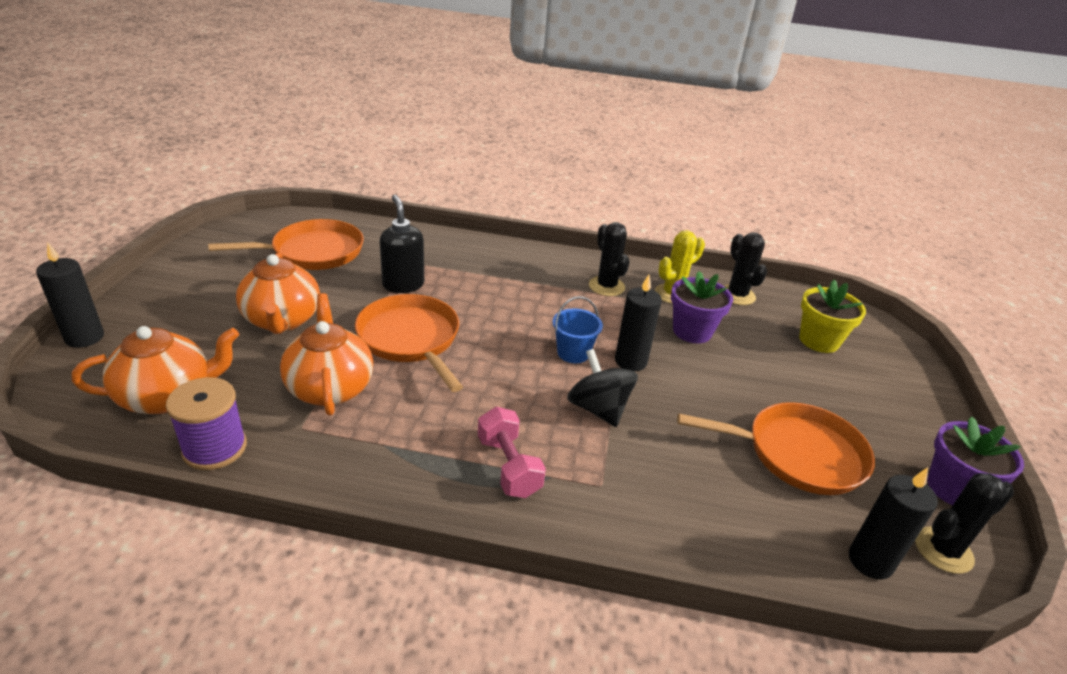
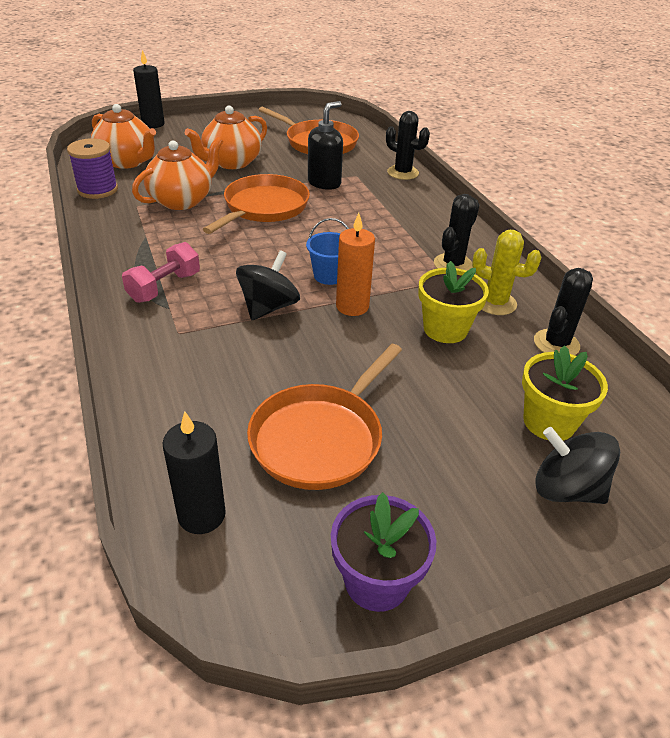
camera: 60 degrees right, 5 degrees up
(630, 361) = (352, 306): black candle -> orange candle
(692, 331) = (445, 329): purple flower pot -> yellow flower pot
(798, 454) = (320, 438): orange pan -> orange pan turned 60 degrees clockwise
(884, 367) = (566, 489): none -> black spinning top
(943, 550) = (259, 577): black cactus -> black cactus (403, 173)

